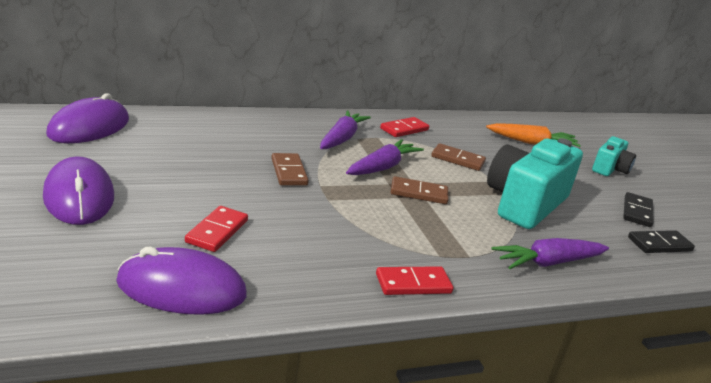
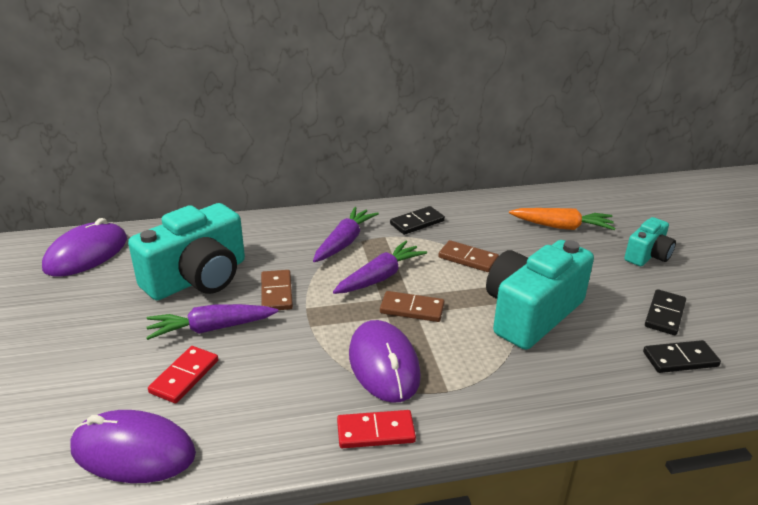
camera: 10 degrees right, 5 degrees up
(79, 196) = (58, 342): purple mouse -> purple mouse (383, 364)
(208, 155) = (198, 278): none -> turquoise camera
(404, 129) = (417, 222): red domino -> black domino
(548, 263) = (537, 394): purple carrot -> purple carrot (211, 328)

